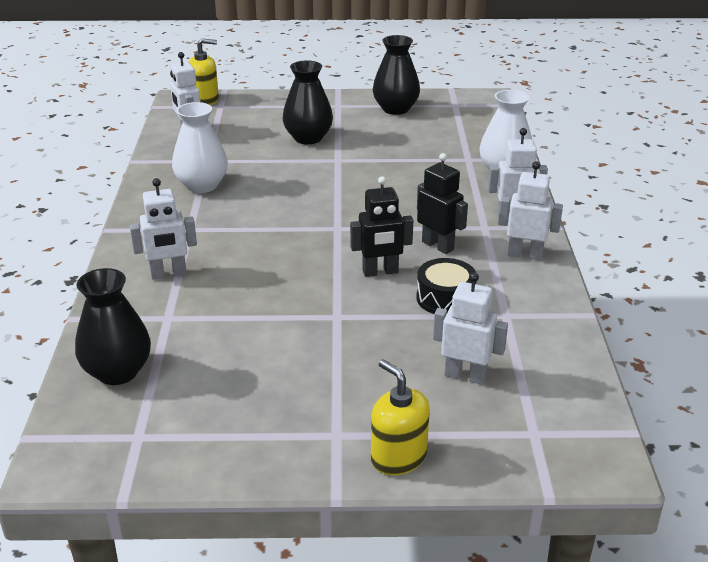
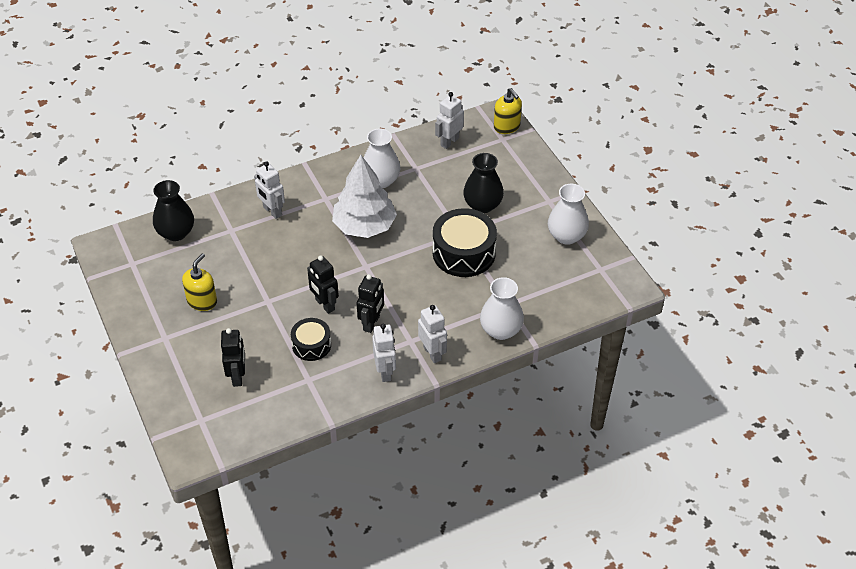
camera: 65 degrees right, 15 degrees up
(268, 213) = (364, 226): none -> white tree
(371, 164) = (464, 253): none -> black drum
(395, 109) = (566, 236): black vase -> white vase
(398, 457) = (158, 368): yellow soap dispenser -> yellow soap dispenser (202, 301)
(465, 376) = (237, 376): white robot -> black robot

